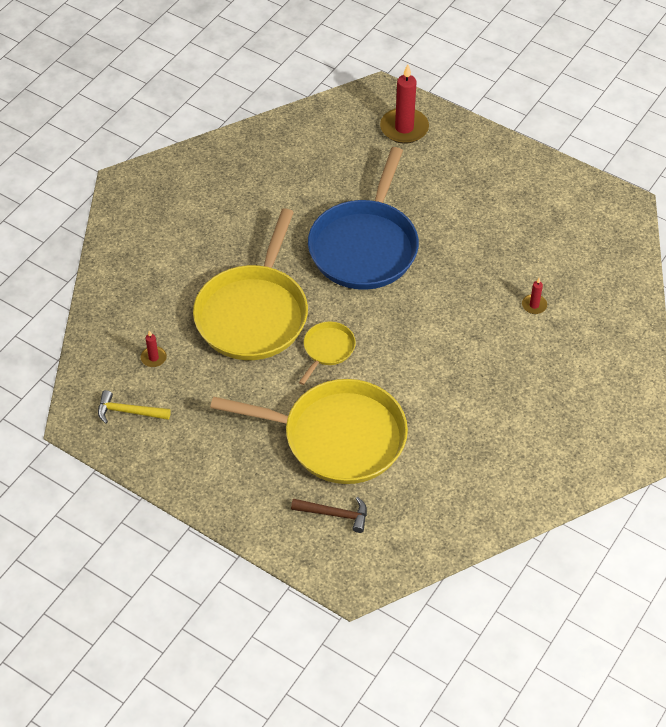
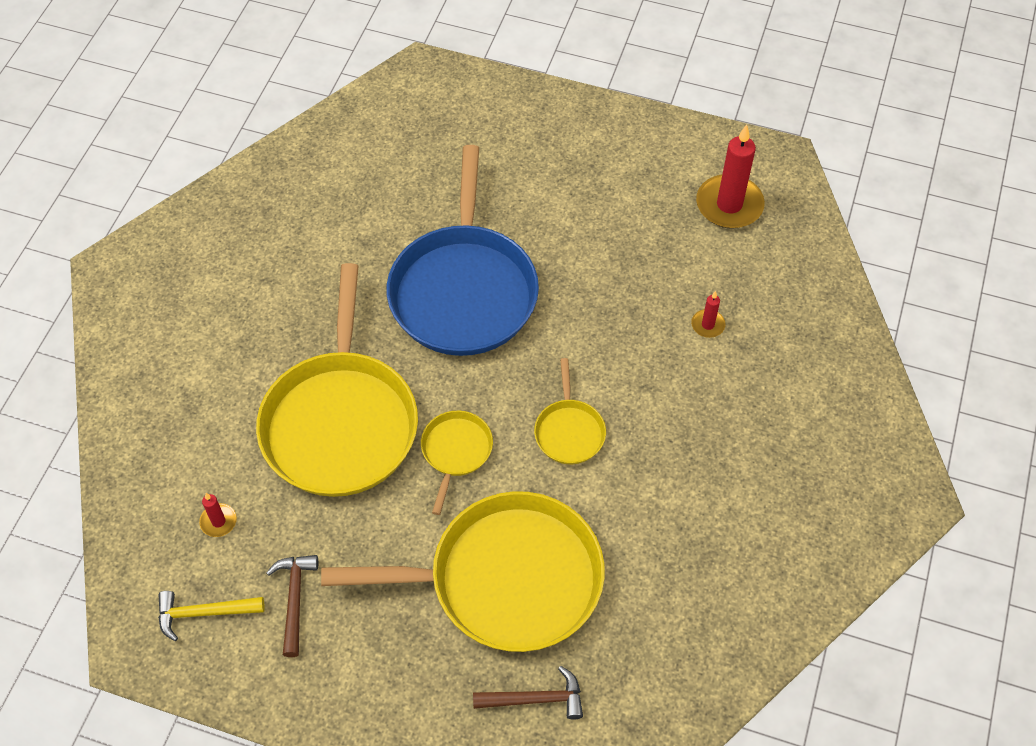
camera: 15 degrees left, 5 degrees up
(191, 417) = (294, 600): none -> brown hammer
(404, 128) = (467, 114): red candle -> red candle (729, 205)
(411, 353) = (569, 431): none -> yellow pan

